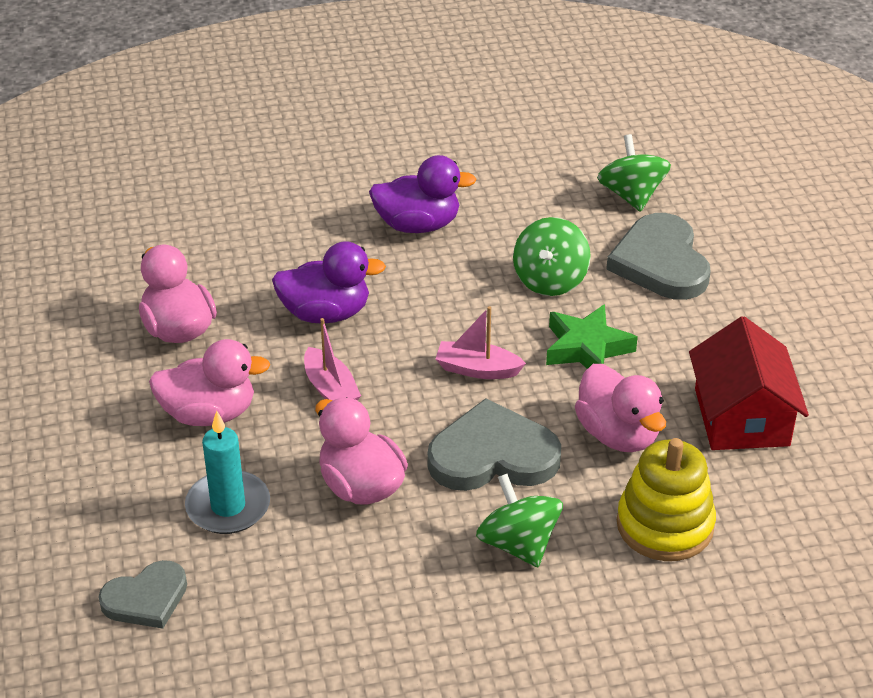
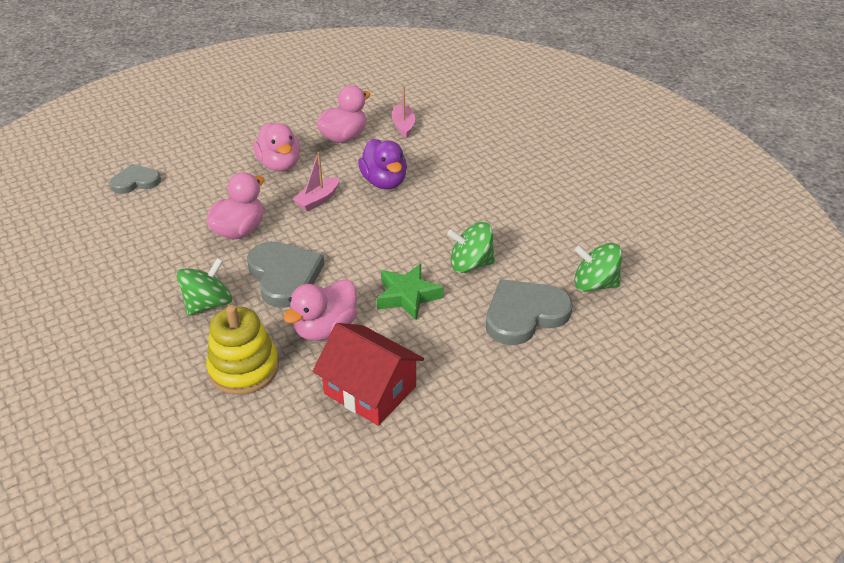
camera: 70 degrees right, 0 degrees up
(146, 598) = (136, 181): grey heart -> grey heart turned 120 degrees clockwise
(228, 506) = (209, 189): turquoise candle -> none
(418, 225) = (491, 196): purple duck -> none
(477, 369) = (362, 252): pink boat -> pink boat (403, 126)
(631, 195) = (594, 284): green spinning top -> green spinning top turned 135 degrees counterclockwise
(741, 417) = (370, 390): red house -> red house turned 60 degrees clockwise

